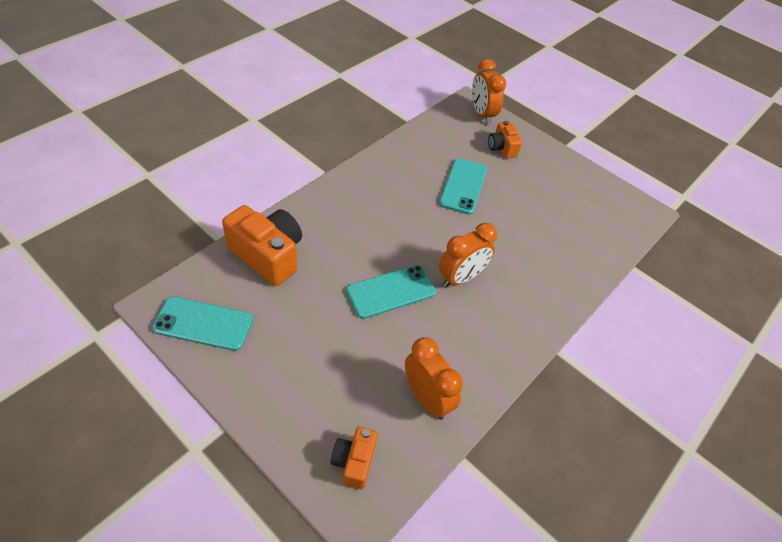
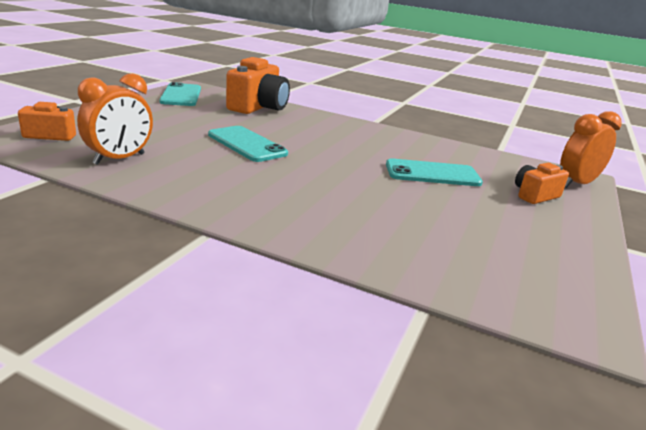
camera: 75 degrees right, 25 degrees down
(461, 278) = (288, 173): orange clock -> none

